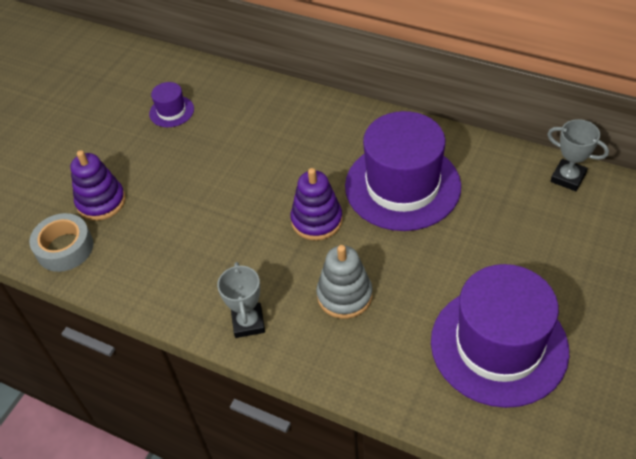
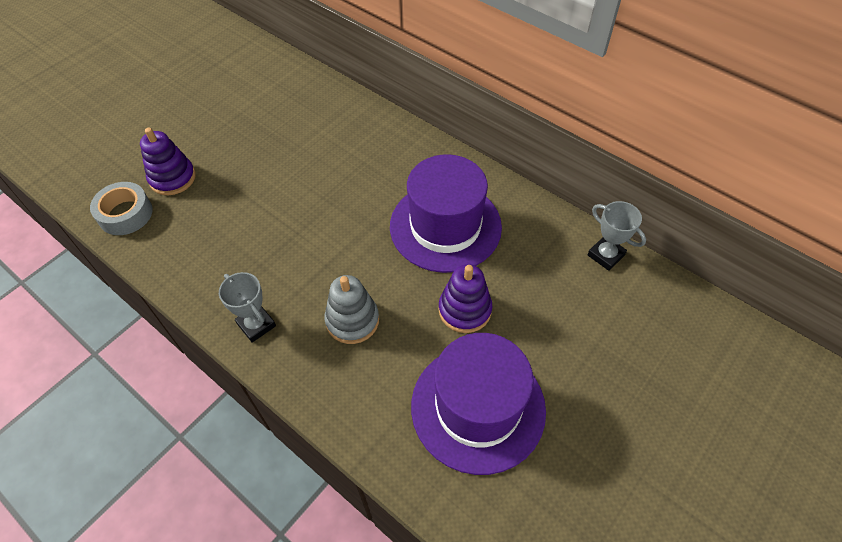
camera: 10 degrees right, 5 degrees up
(171, 111) = (265, 107): purple hat -> none
(248, 322) = (256, 325): grey trophy -> grey trophy turned 45 degrees counterclockwise
(317, 220) = (354, 241): purple stacking toy -> purple stacking toy (464, 310)

